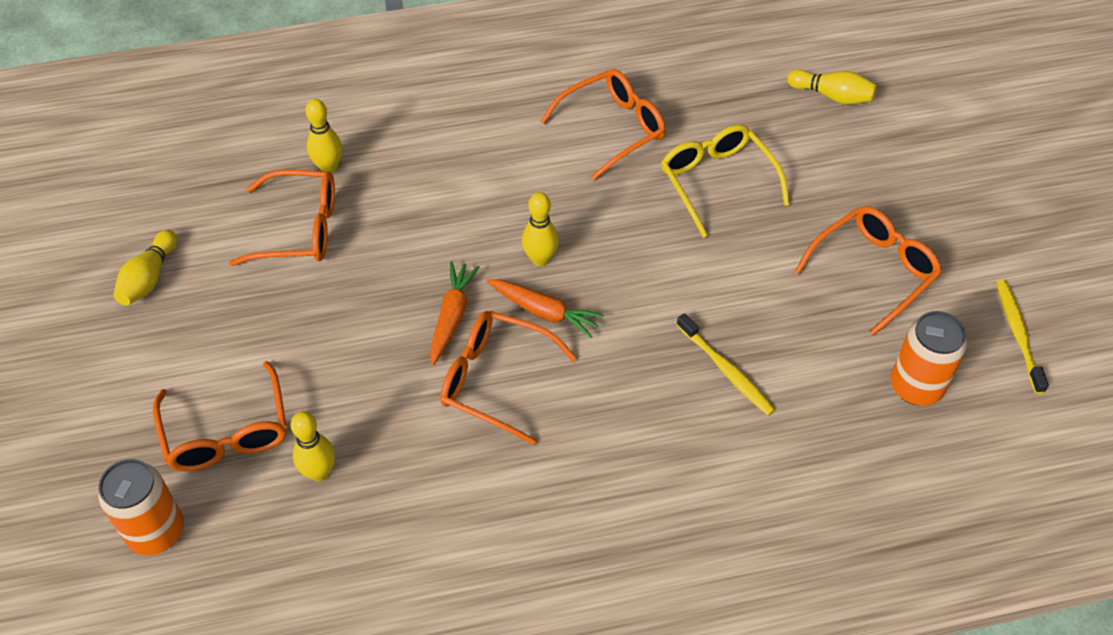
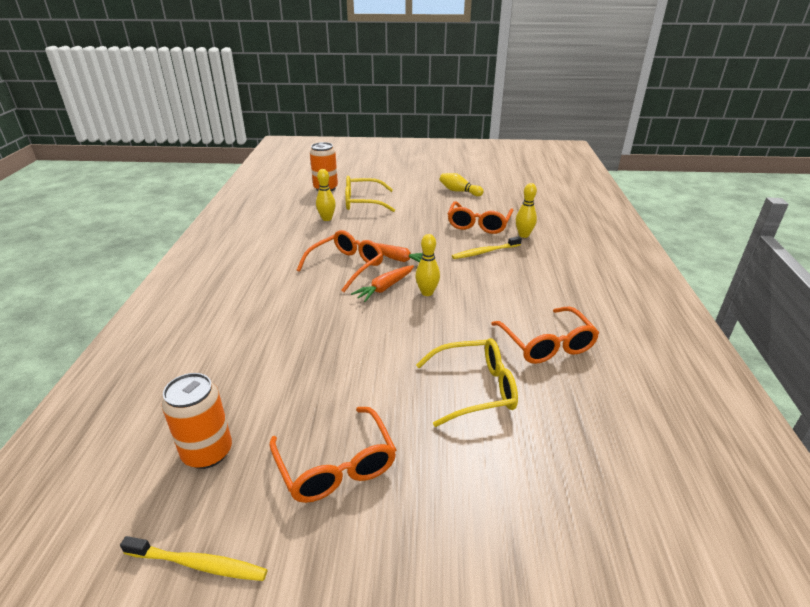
camera: 105 degrees right, 20 degrees down
(226, 431) = (363, 202): orange glasses -> yellow glasses
(726, 370) = (295, 350): yellow toothbrush -> yellow toothbrush (485, 252)
(832, 96) = (586, 514): yellow bowling pin -> none

